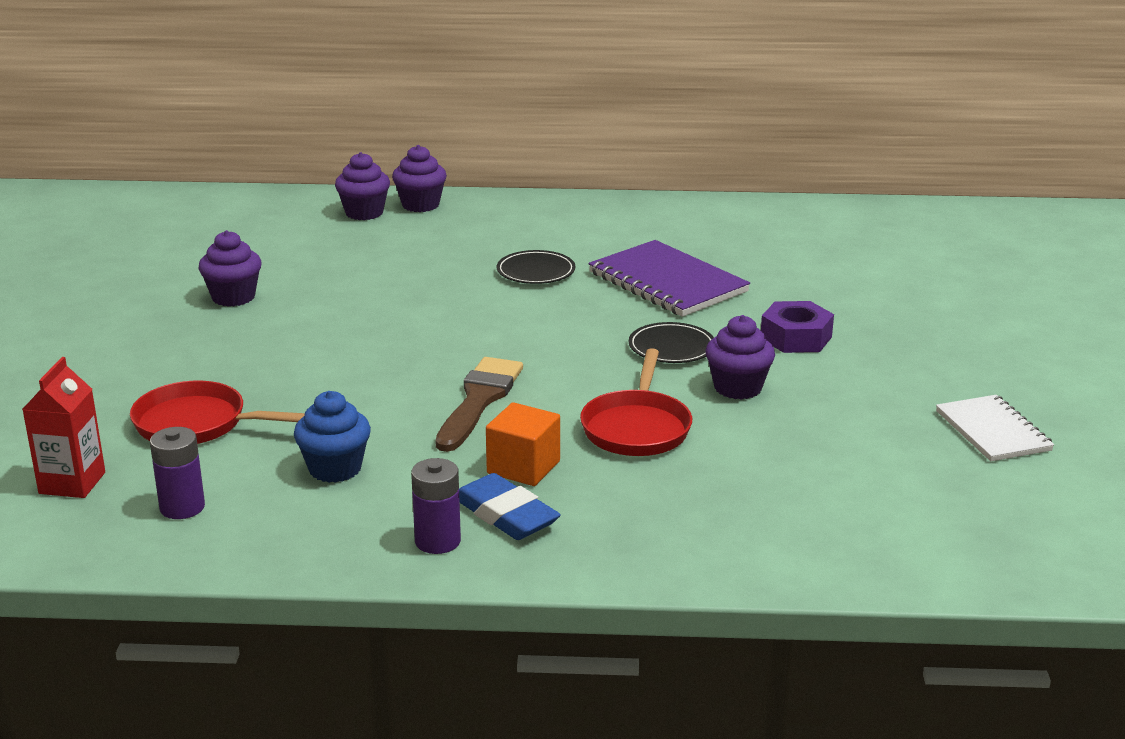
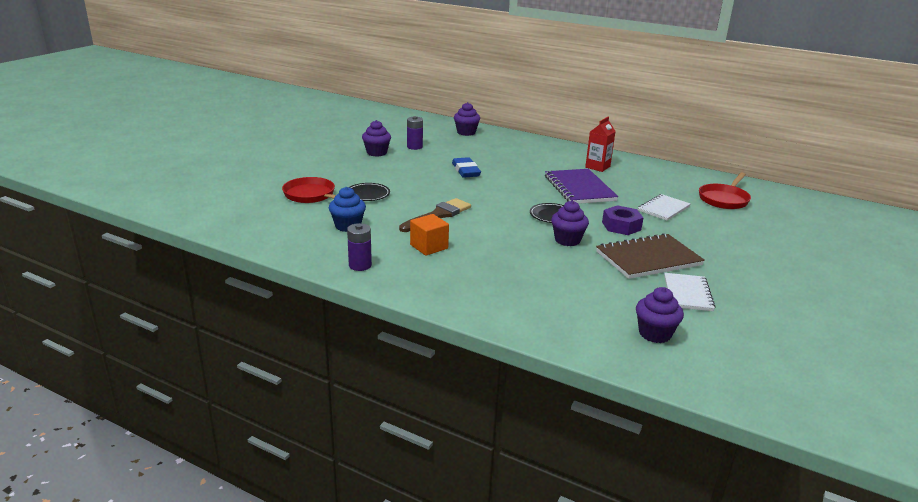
camera: 25 degrees right, 0 degrees up
(72, 483) = (242, 205): red carton -> red carton (597, 167)
(182, 507) = (272, 224): purple battery -> purple battery (414, 147)
(420, 205) = (494, 134): purple cupcake -> purple cupcake (655, 334)
(505, 514) = (400, 263): blue eraser -> blue eraser (466, 171)
(536, 272) = (519, 171): black plate -> black plate (368, 194)
(637, 428) = (499, 244): red pan -> red pan (724, 199)
(830, 287) = (663, 209): none -> white notebook
(886, 386) = (648, 258): none -> brown notebook

